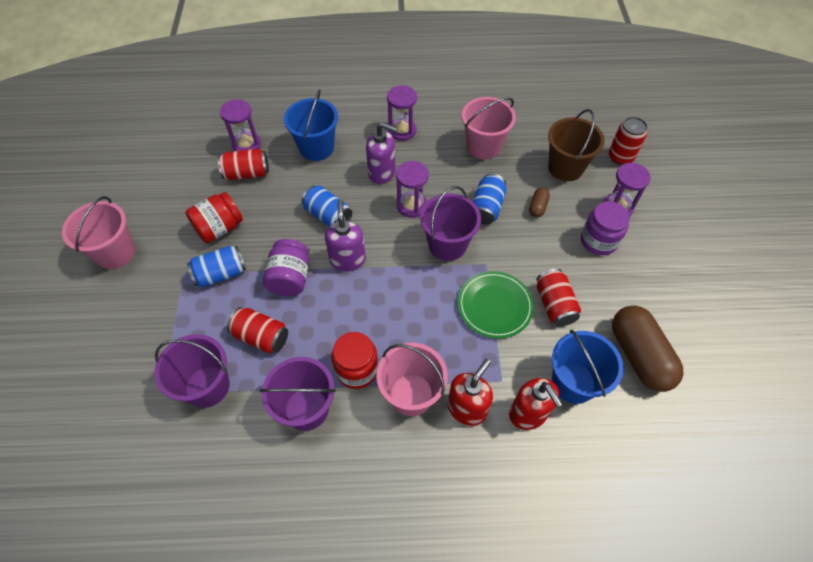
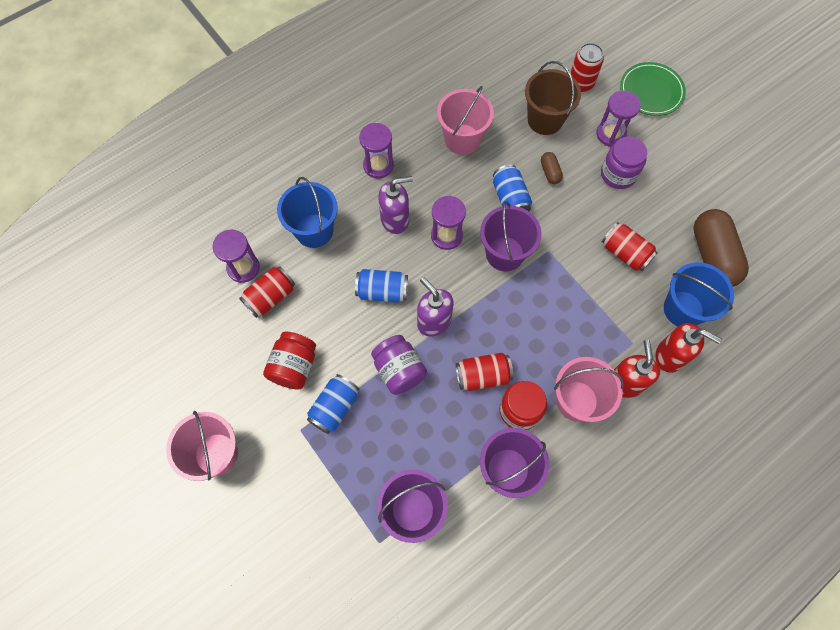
camera: 35 degrees left, 10 degrees up
(261, 336) = (420, 437): red can -> red can (482, 376)
(494, 306) = (582, 284): green plate -> green plate (651, 91)
(639, 356) = (712, 256): brown capsule -> brown capsule turned 45 degrees clockwise

